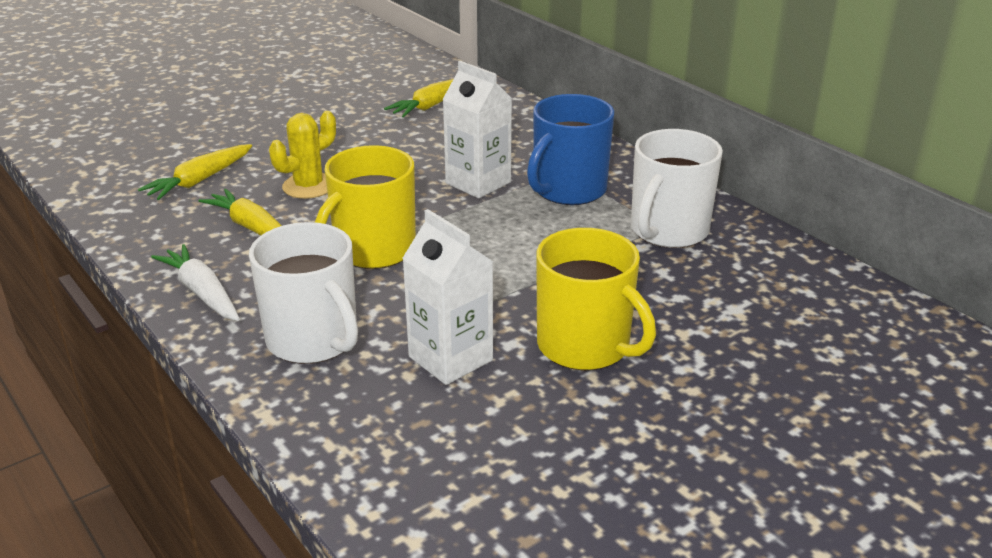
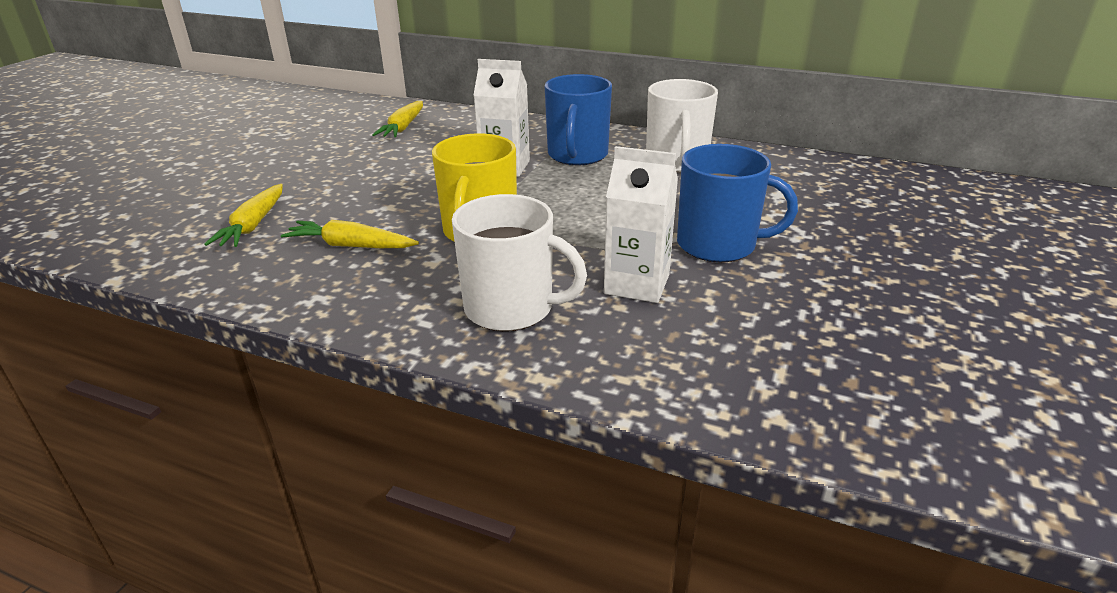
camera: 30 degrees left, 0 degrees up
(202, 292) = (362, 307): white carrot -> none
(308, 186) = (365, 203): yellow cactus -> none
(585, 346) = (719, 245): yellow mug -> blue mug

